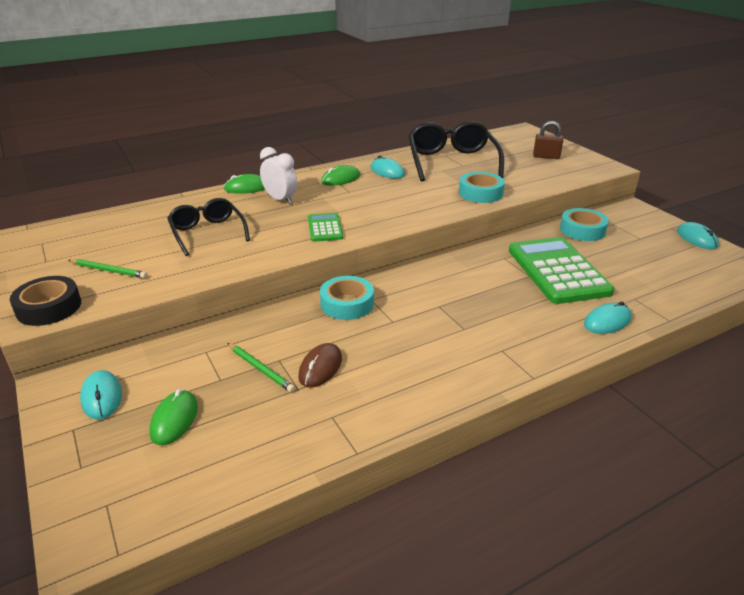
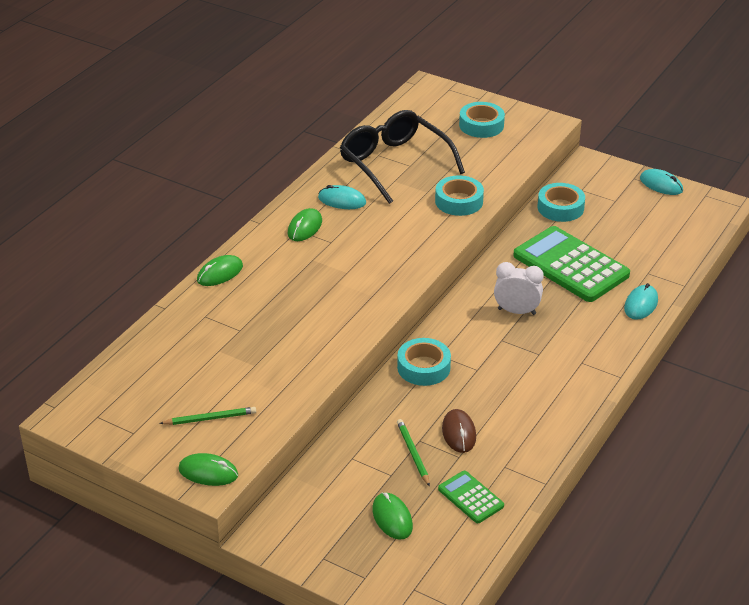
camera: 30 degrees left, 5 degrees up
(49, 307) = (208, 472): black tape -> green mouse
(102, 397) = (314, 527): turquoise mouse -> none
(207, 233) = (250, 343): black glasses -> none
(260, 369) = (413, 453): green pencil -> green pencil turned 120 degrees counterclockwise
(280, 199) = (273, 277): white clock -> white clock (516, 311)
(325, 228) = (355, 297): green calculator -> green calculator (470, 497)
(546, 156) = (481, 125): brown padlock -> turquoise tape

